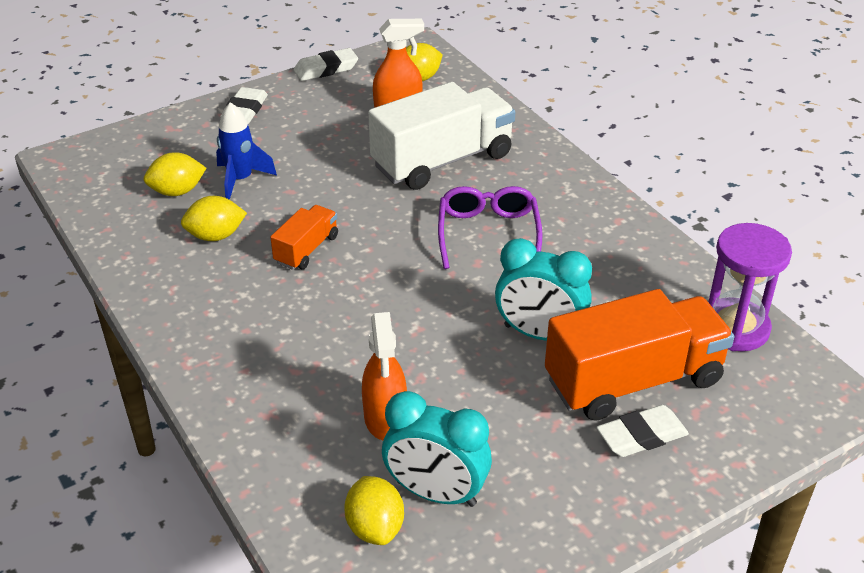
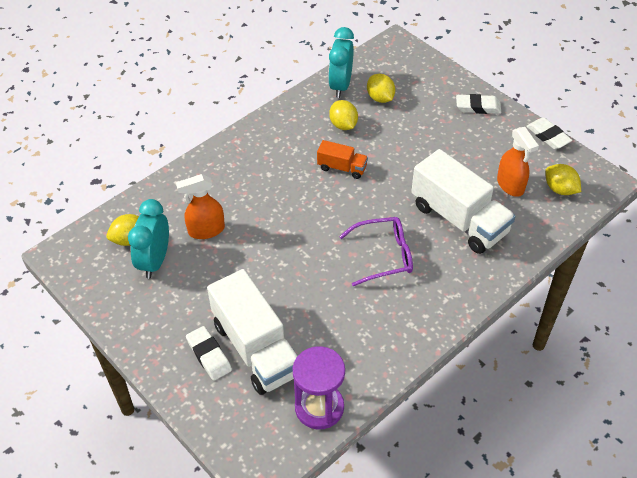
camera: 80 degrees right, 10 degrees up
(240, 180) = (401, 123): blue rocket -> none
(539, 334) = (290, 294): turquoise clock -> turquoise clock (340, 86)
(633, 380) = (256, 348): orange truck -> white truck

